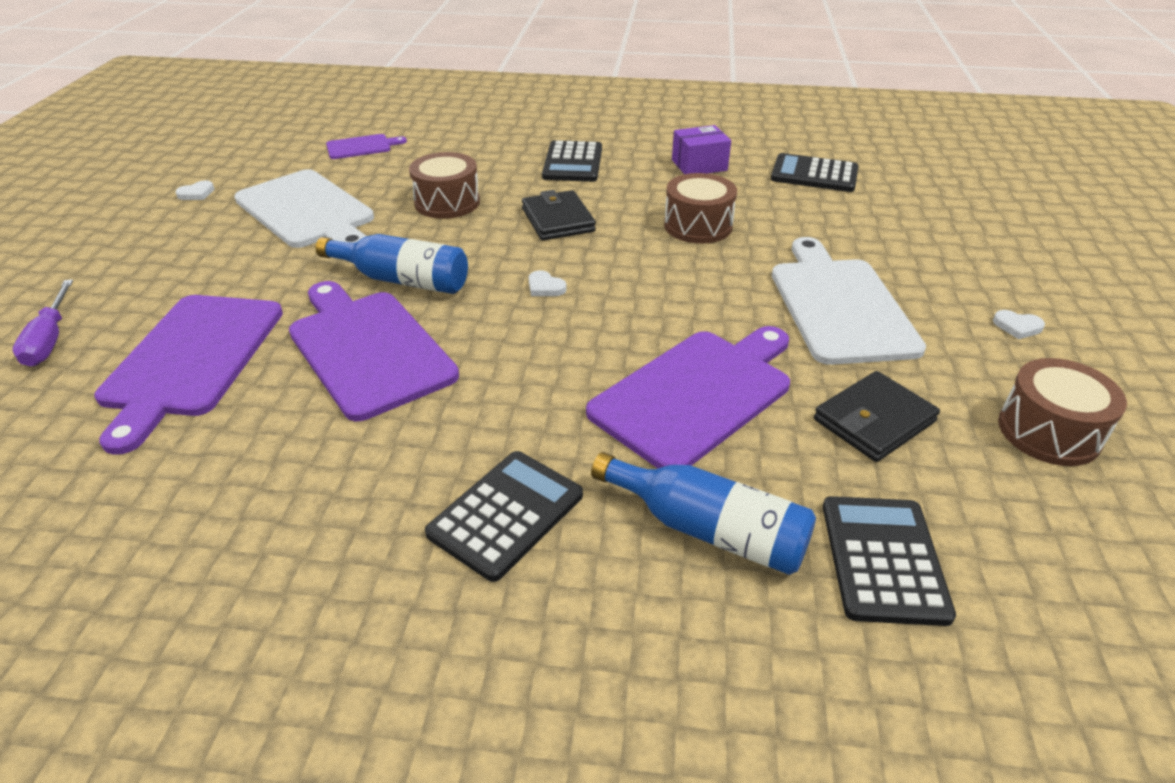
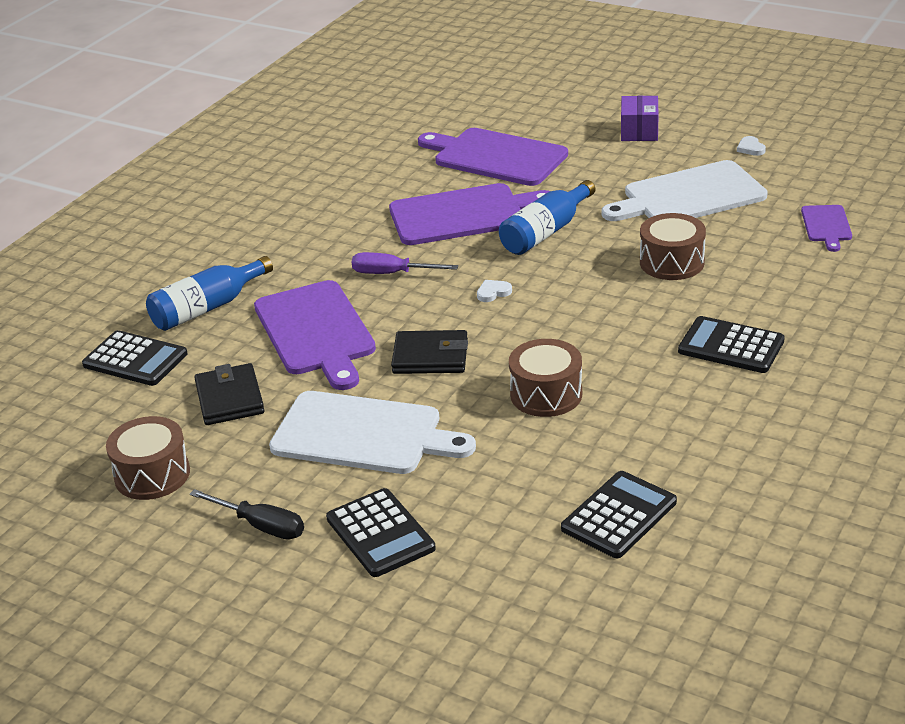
camera: 115 degrees right, 5 degrees down
(50, 340) = (551, 113): purple screwdriver -> purple screwdriver (392, 273)
(506, 514) = (275, 247): black calculator -> black calculator (380, 534)
(557, 220) = (604, 316): black wallet -> black wallet (430, 357)
(699, 165) = (685, 433): purple box -> purple box (639, 131)
(1017, 326) = (261, 526): white heart -> black screwdriver

